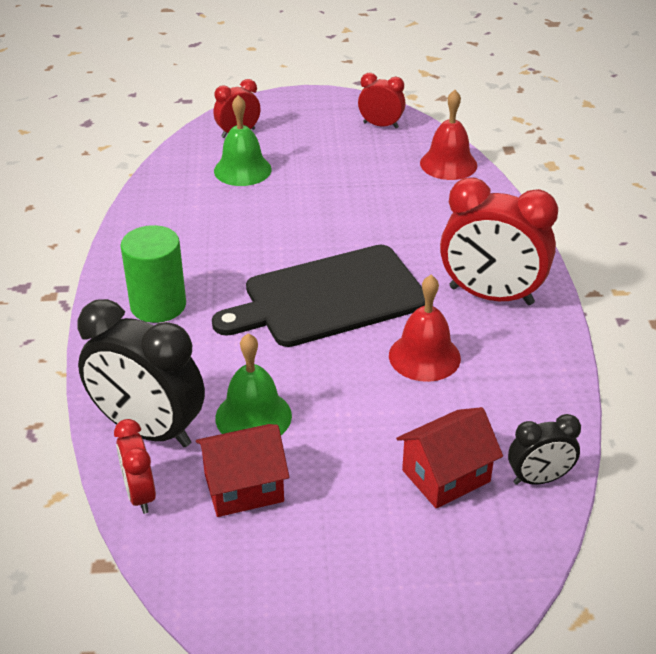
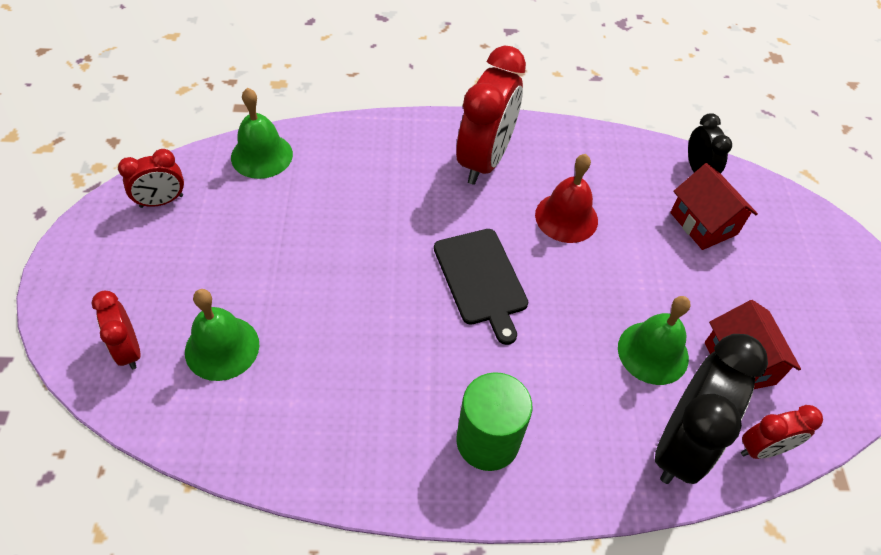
camera: 90 degrees left, 15 degrees up
(328, 297) = (481, 280): black cutting board -> black cutting board, size x0.63
(380, 125) = (161, 201): red clock -> red clock turned 135 degrees counterclockwise
(448, 164) = (261, 155): red bell -> green bell

